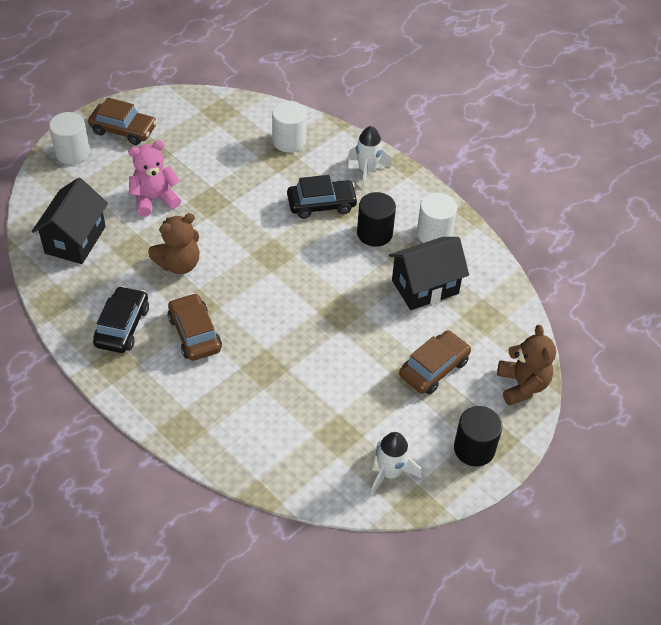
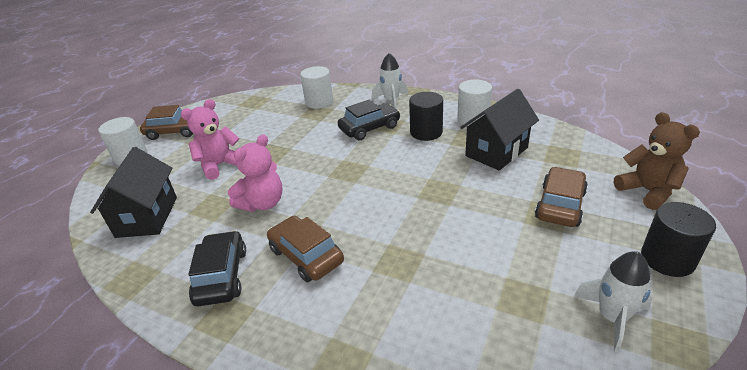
camera: 15 degrees left, 15 degrees down
(179, 264) = (262, 203): brown teddy bear -> pink teddy bear

